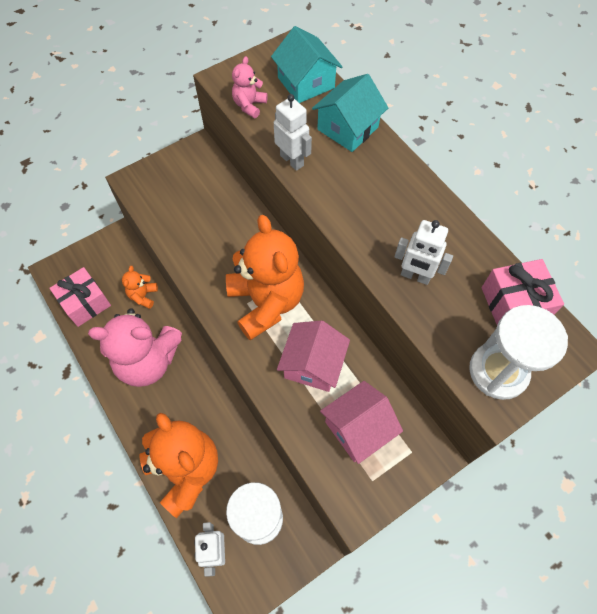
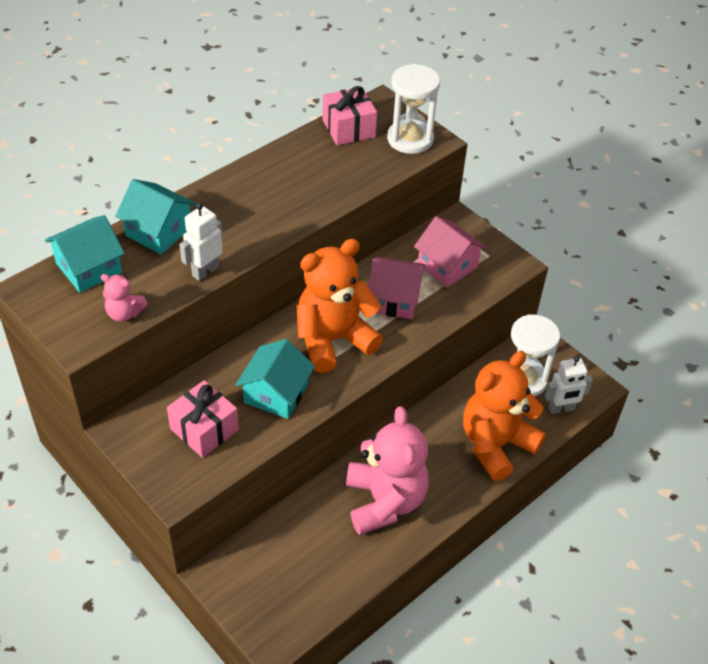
camera: 100 degrees left, 15 degrees down
(85, 303) = (317, 588): pink gift -> pink gift (204, 429)
(143, 296) = (299, 524): orange teddy bear -> none
(212, 251) = (276, 394): none -> turquoise house
(415, 276) = (332, 183): white robot -> none

